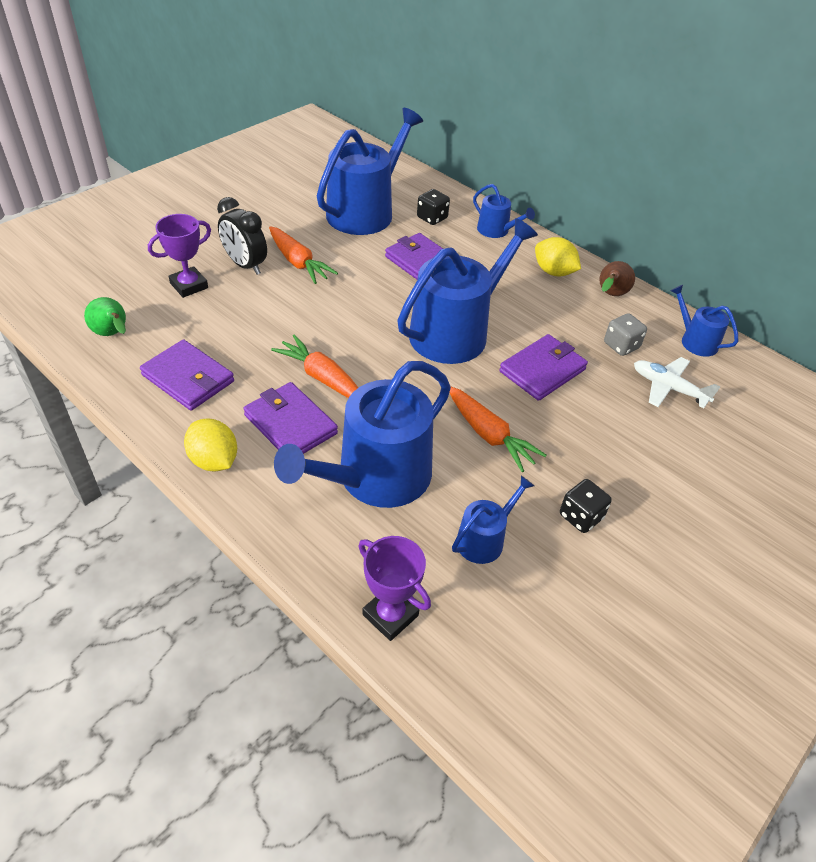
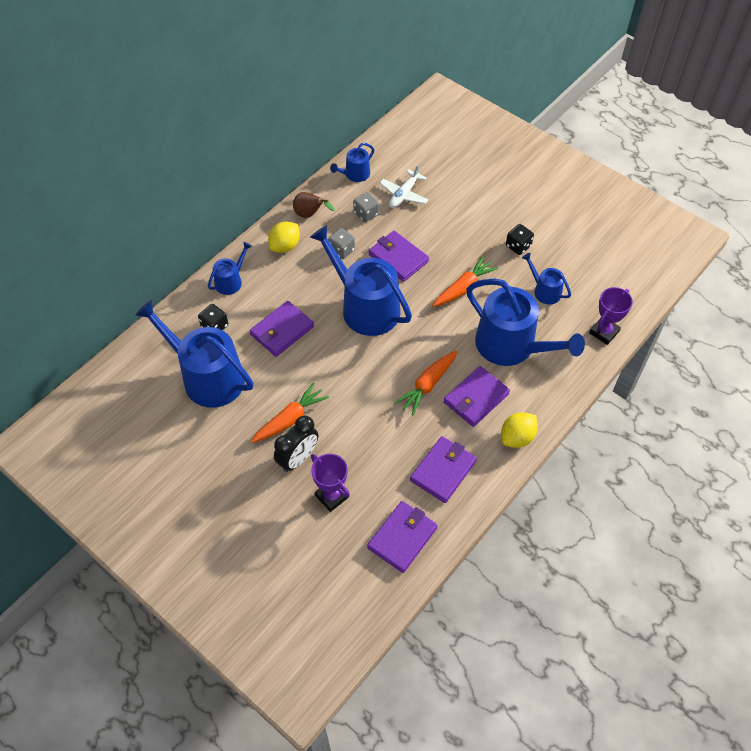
camera: 90 degrees left, 10 degrees up
(112, 334) = (402, 538): green pear -> purple wallet
(551, 318) = (341, 250): none -> grey dice

